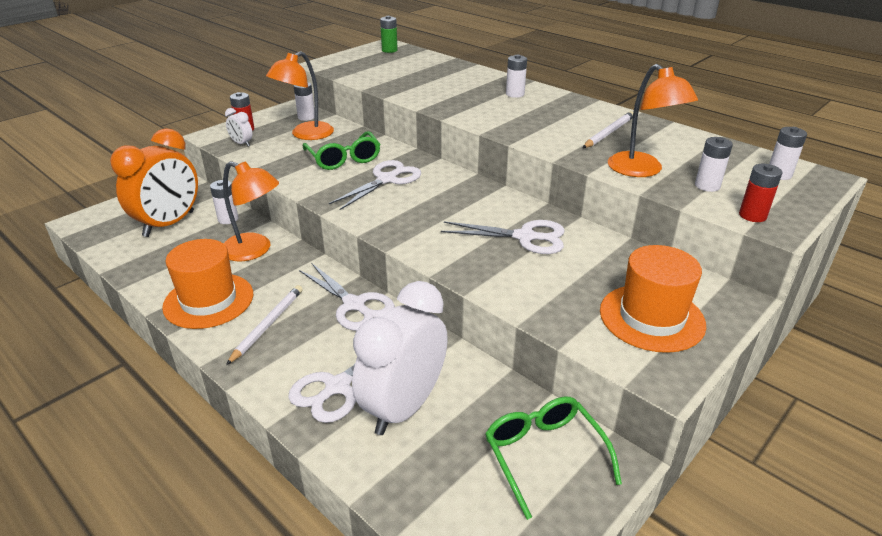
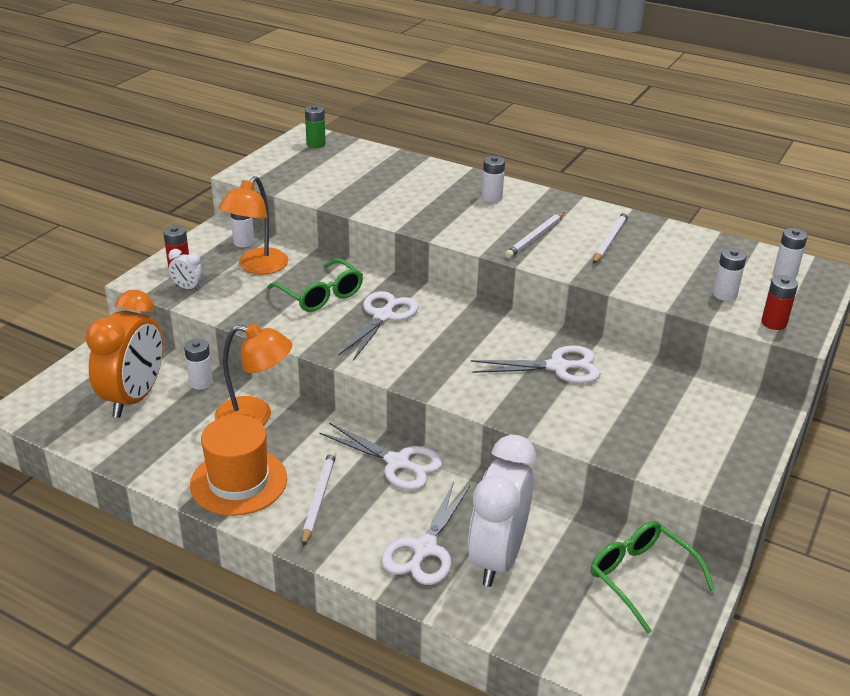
camera: 15 degrees left, 0 degrees up
(538, 125) = (535, 237): none -> white pencil
(642, 170) = (658, 284): orange lamp -> none
(651, 317) = (705, 435): orange hat -> none

